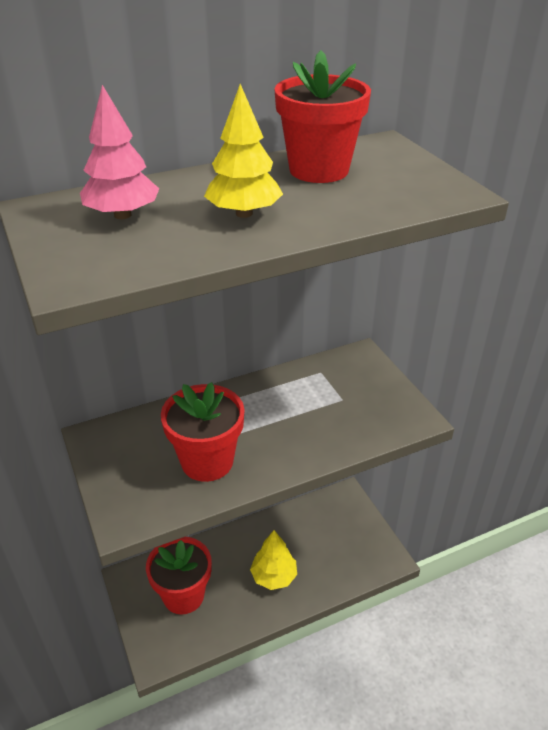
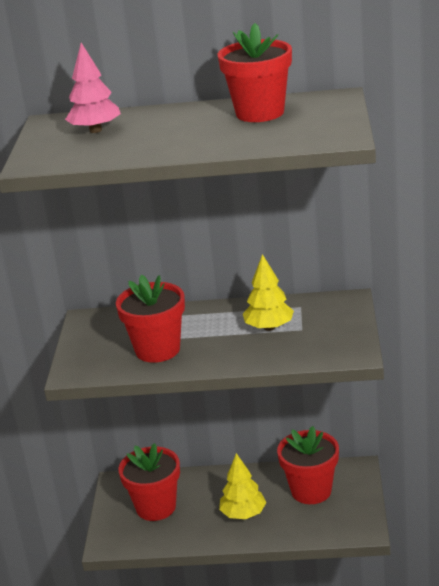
camera: 30 degrees right, 10 degrees down
(244, 213) = (173, 137): yellow tree -> yellow tree (269, 327)
(320, 531) = (311, 491): none -> red flower pot

